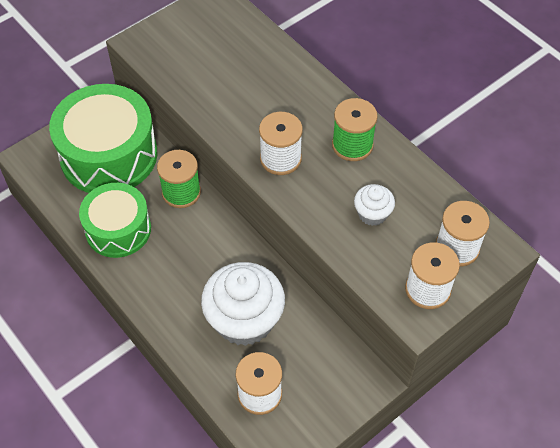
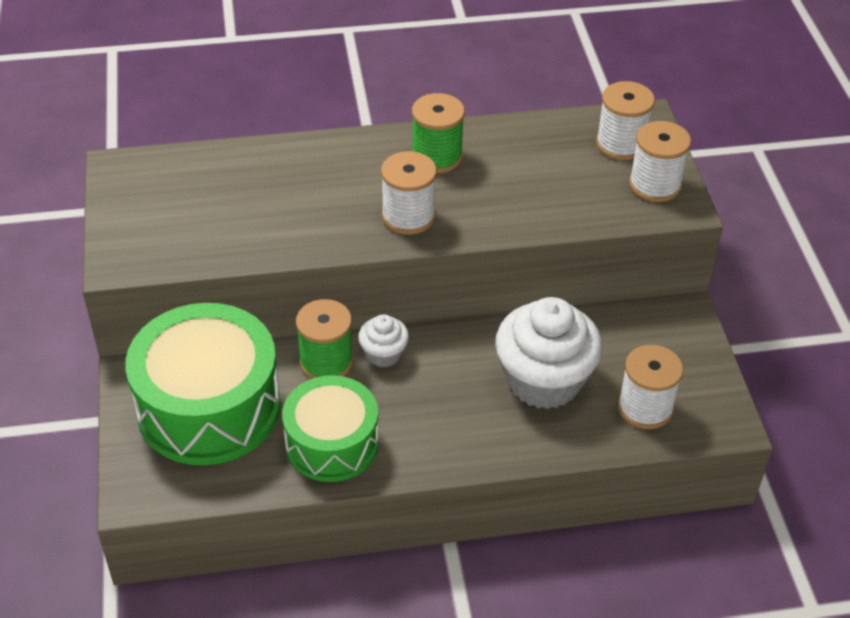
camera: 60 degrees left, 10 degrees down
(372, 214) = (536, 181): white cupcake -> white cupcake (383, 354)

